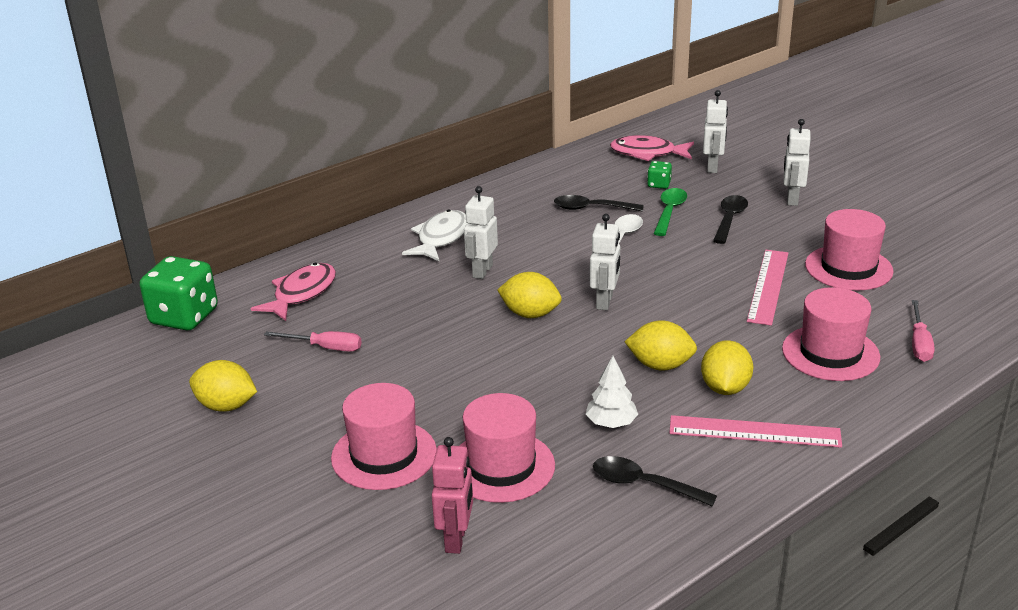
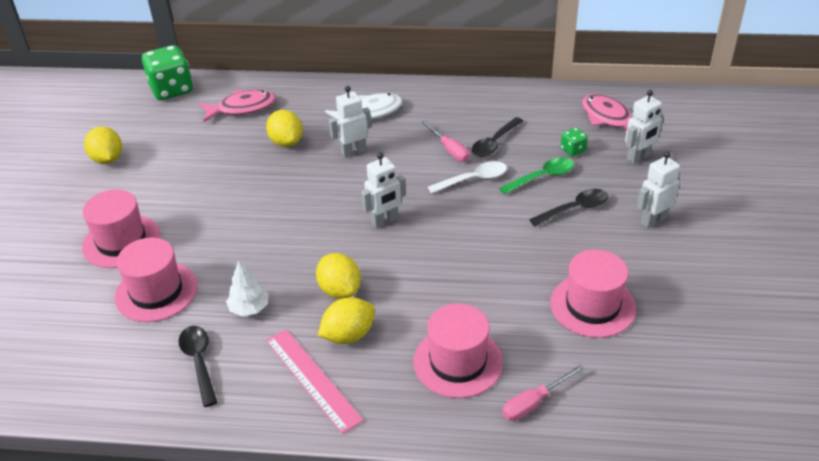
camera: 45 degrees right, 10 degrees up
(325, 348) = (199, 152): pink screwdriver -> pink screwdriver (449, 150)
(456, 539) = (71, 318): pink robot -> none
(530, 314) = (330, 200): yellow lemon -> yellow lemon (286, 142)
(591, 208) = (494, 143): black spoon -> black spoon turned 105 degrees counterclockwise
(768, 286) = (507, 280): pink ruler -> none

